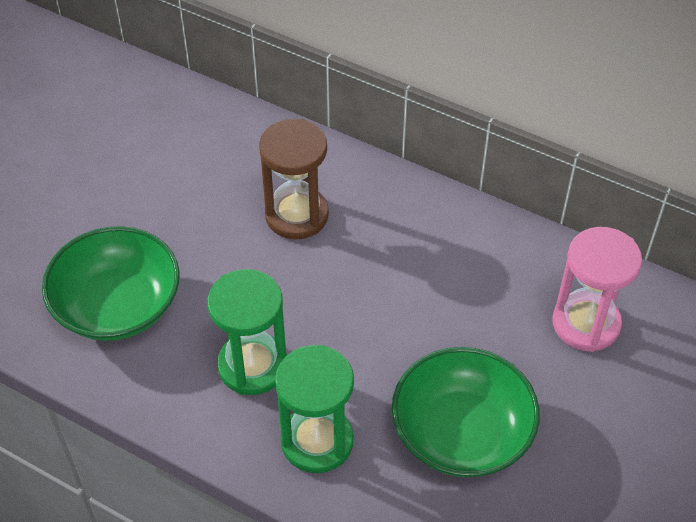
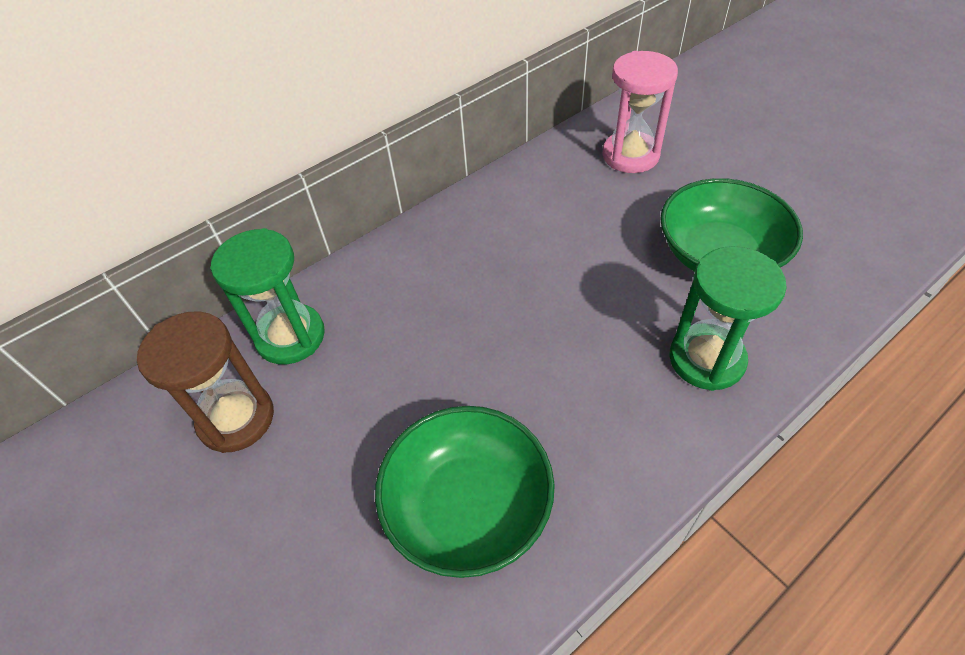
camera: 65 degrees left, 0 degrees up
(252, 366) = (600, 390): green hourglass -> green hourglass (290, 336)
(296, 215) = (425, 306): brown hourglass -> brown hourglass (236, 418)

